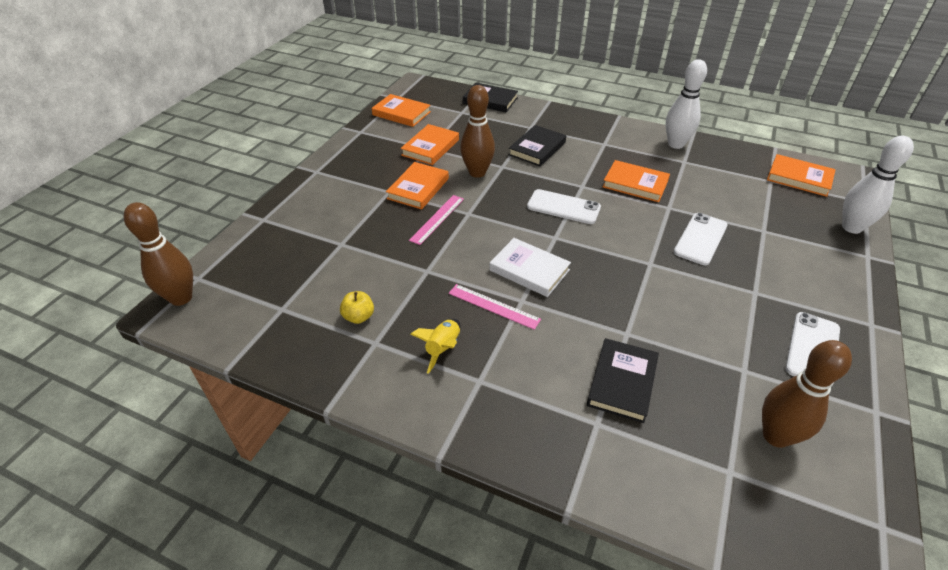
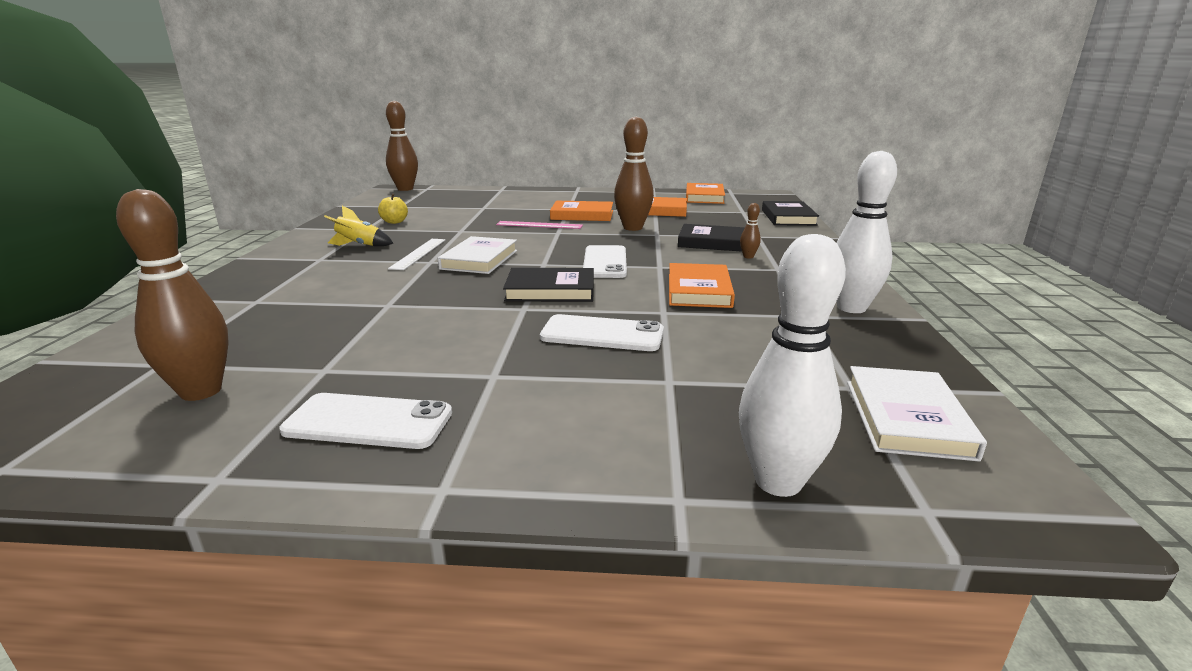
camera: 70 degrees right, 20 degrees down
(493, 306) = (418, 253): pink ruler -> white ruler
(575, 146) = (748, 257): none -> brown bowling pin
(622, 382) = (310, 307): black book -> black book (550, 290)
(799, 178) = (907, 418): orange book -> white book

